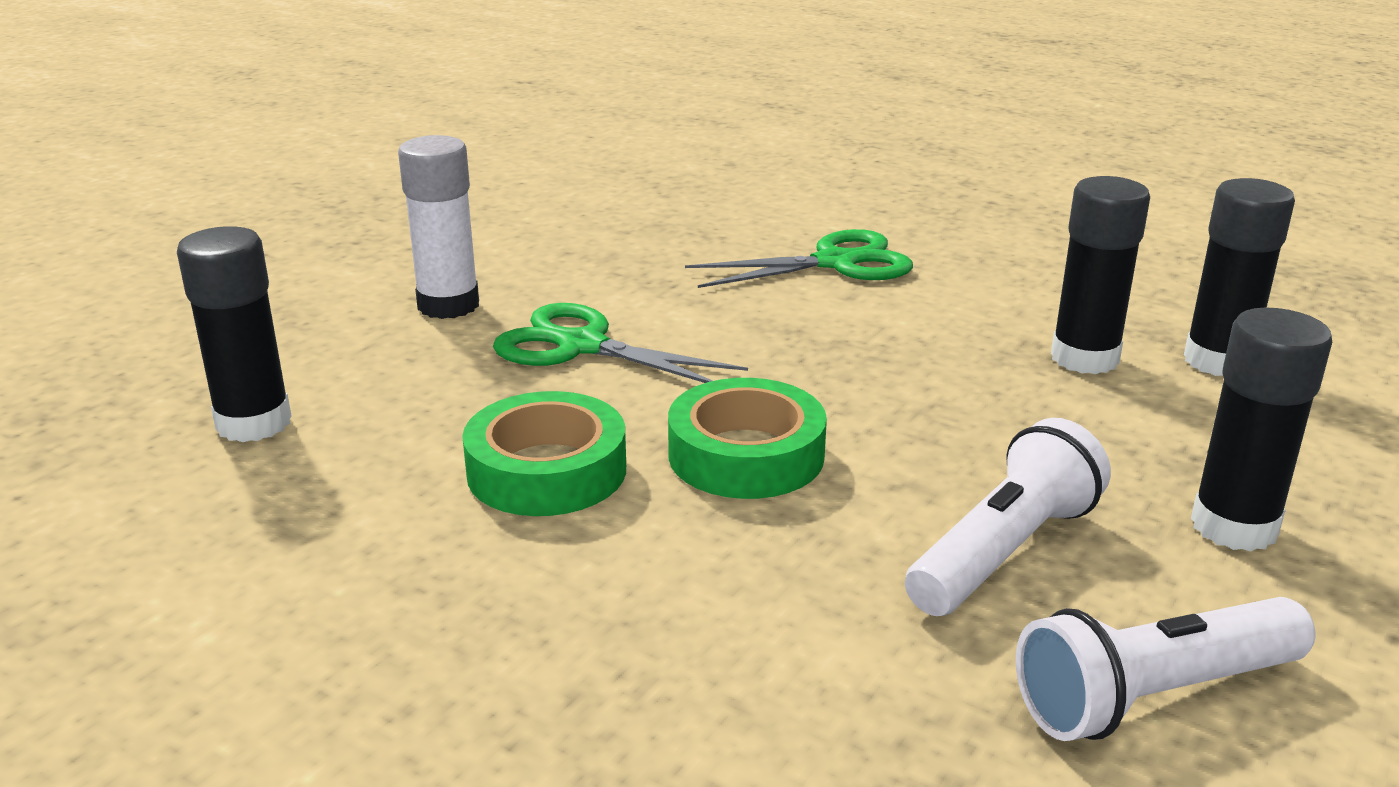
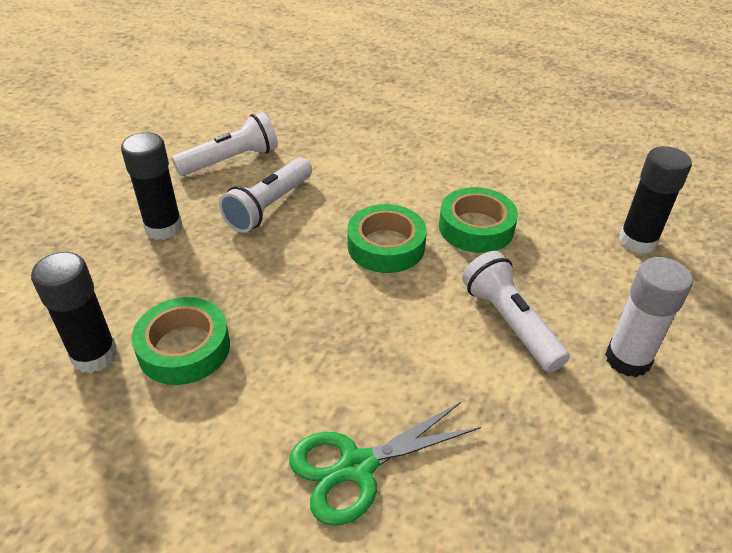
camera: 170 degrees right, 15 degrees up
(582, 346) = (510, 323): green scissors -> white flashlight
(1084, 358) = (184, 348): black glue stick -> green tape

